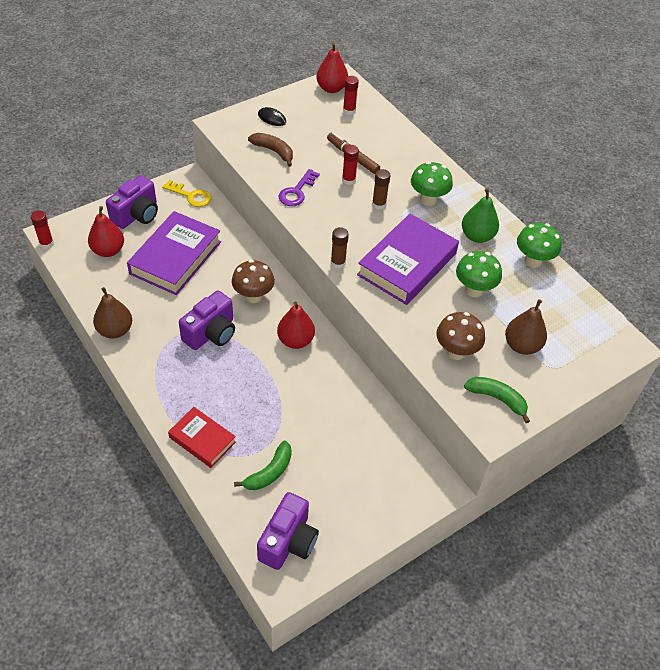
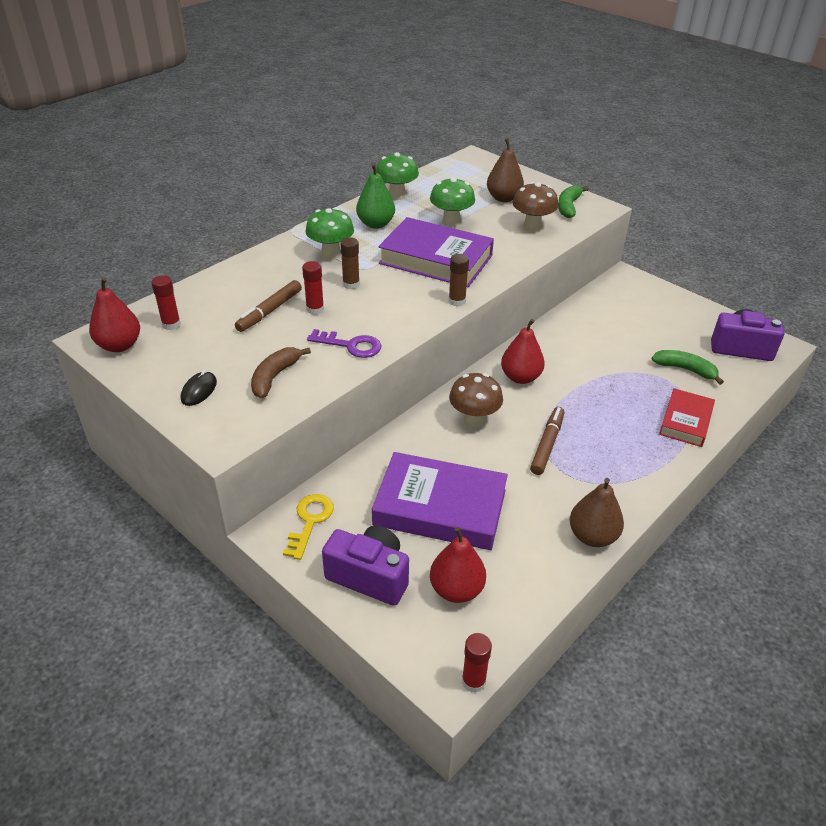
camera: 100 degrees left, 10 degrees down
(211, 333) = (547, 444): purple camera -> brown marker

